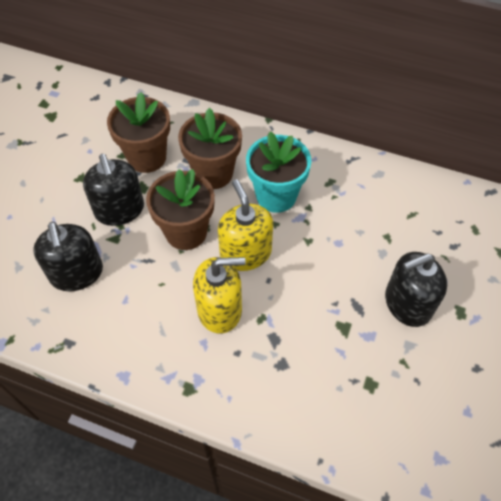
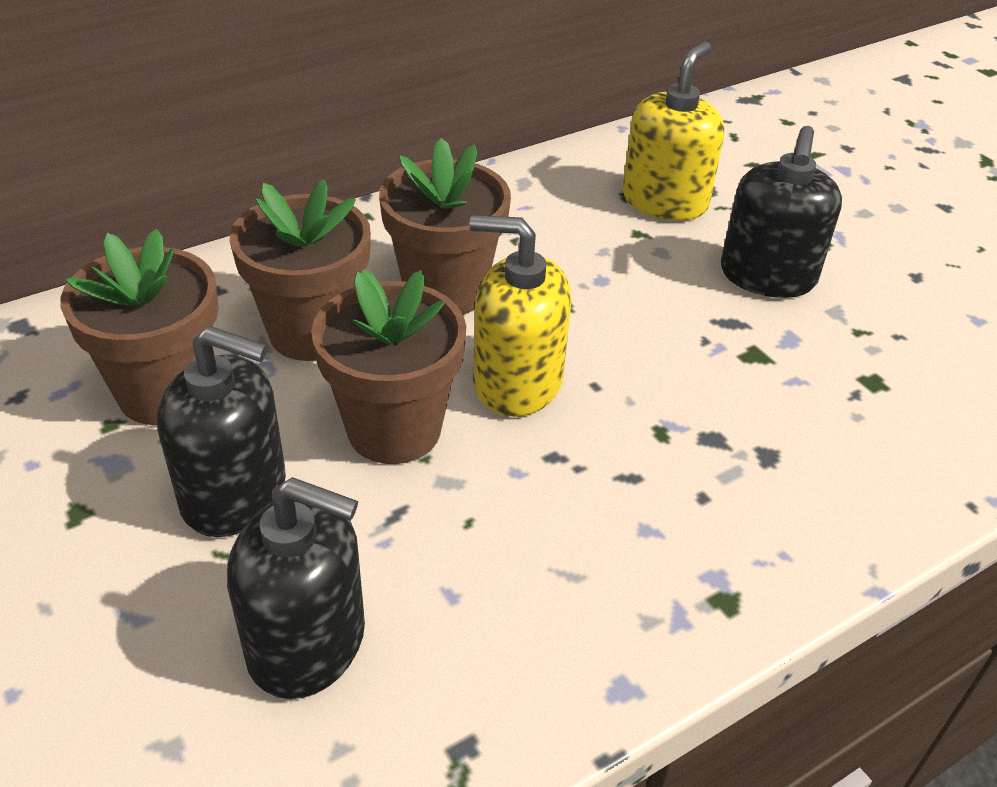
camera: 55 degrees left, 15 degrees down
(220, 309) = (598, 472): yellow soap dispenser -> yellow soap dispenser (664, 201)
(276, 196) = (445, 291): turquoise flower pot -> brown flower pot

